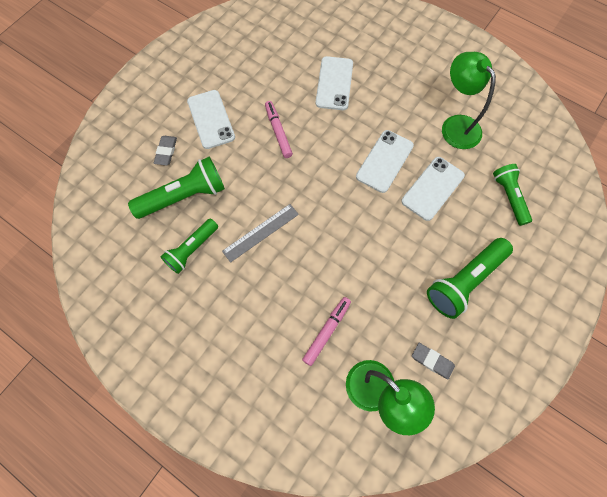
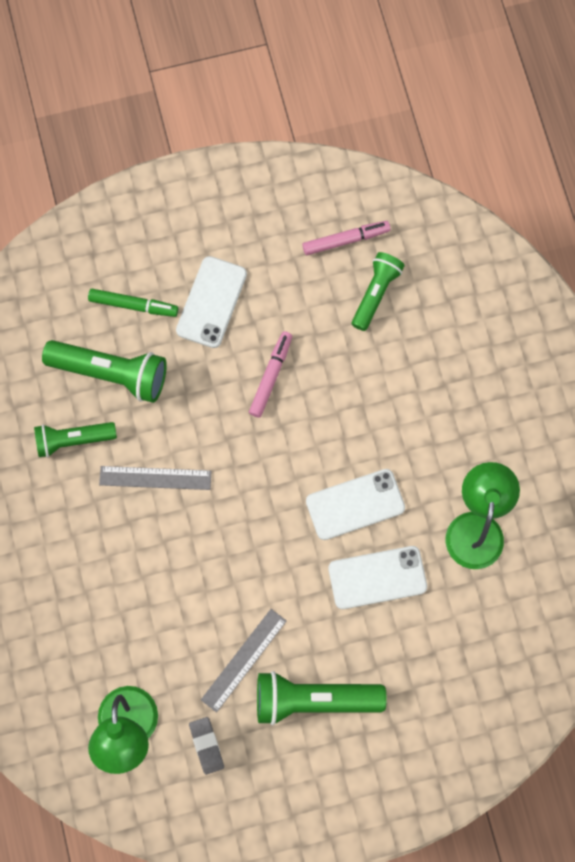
camera: 40 degrees right, 5 degrees up
(166, 152) = (133, 305): grey eraser -> green marker
(326, 331) = (132, 632): pink marker -> pink marker (346, 240)
(334, 83) = (386, 365): white phone -> none
(405, 292) = (244, 660): none -> grey ruler
(509, 197) = (451, 655): green flashlight -> green flashlight (375, 294)

